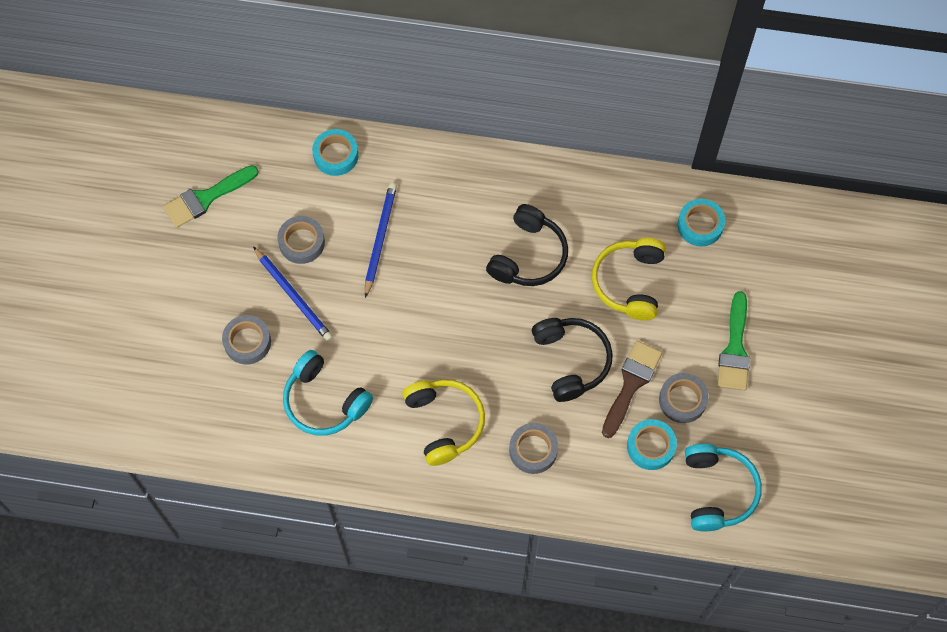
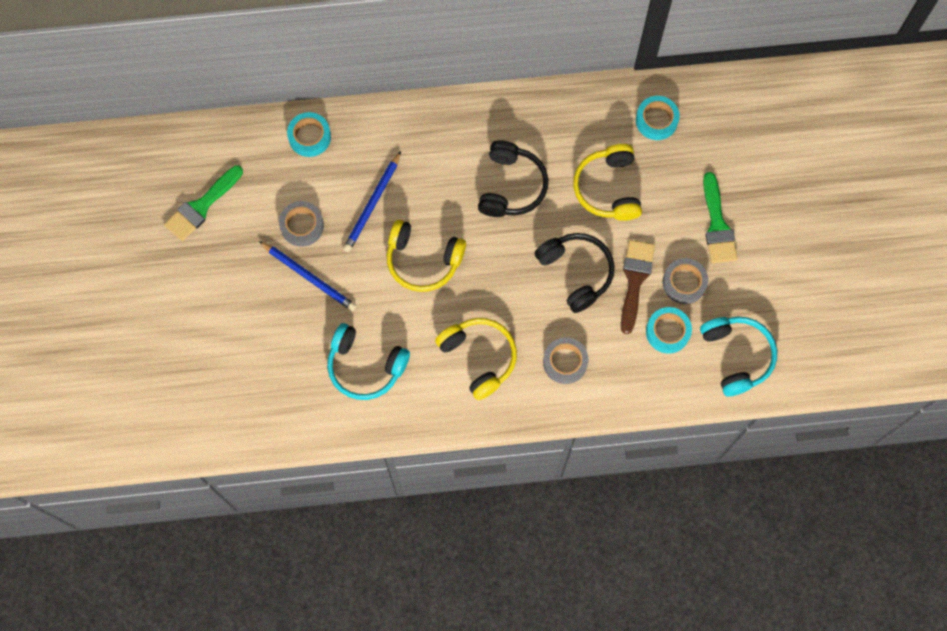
camera: 15 degrees left, 5 degrees up
(247, 342) = (279, 330): grey tape -> none
(380, 238) = (372, 204): blue pencil -> blue pencil turned 150 degrees counterclockwise
(415, 308) = (423, 260): none -> yellow headphones

